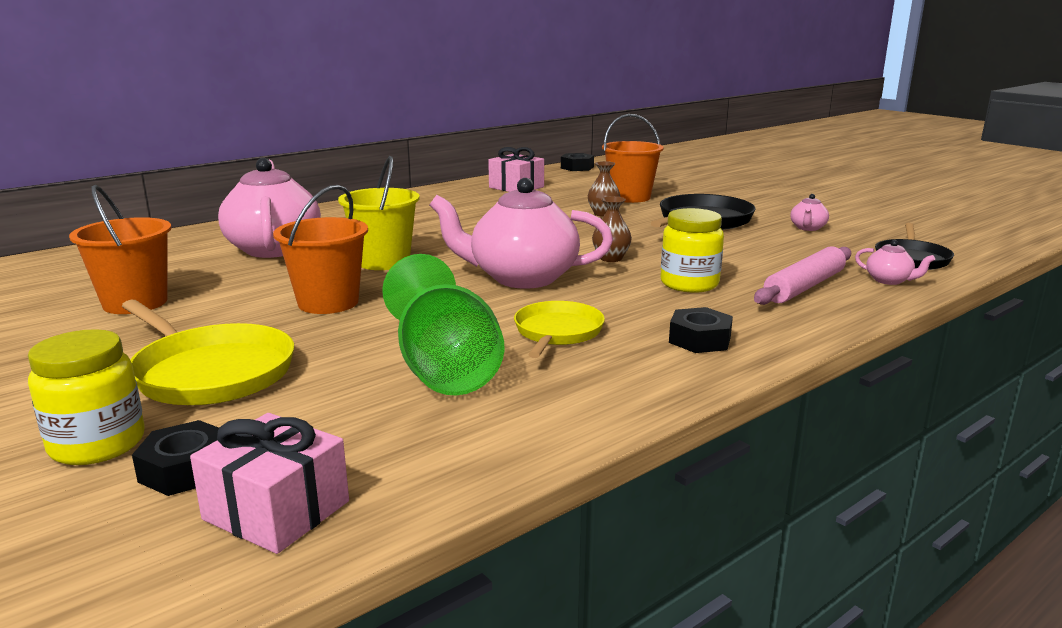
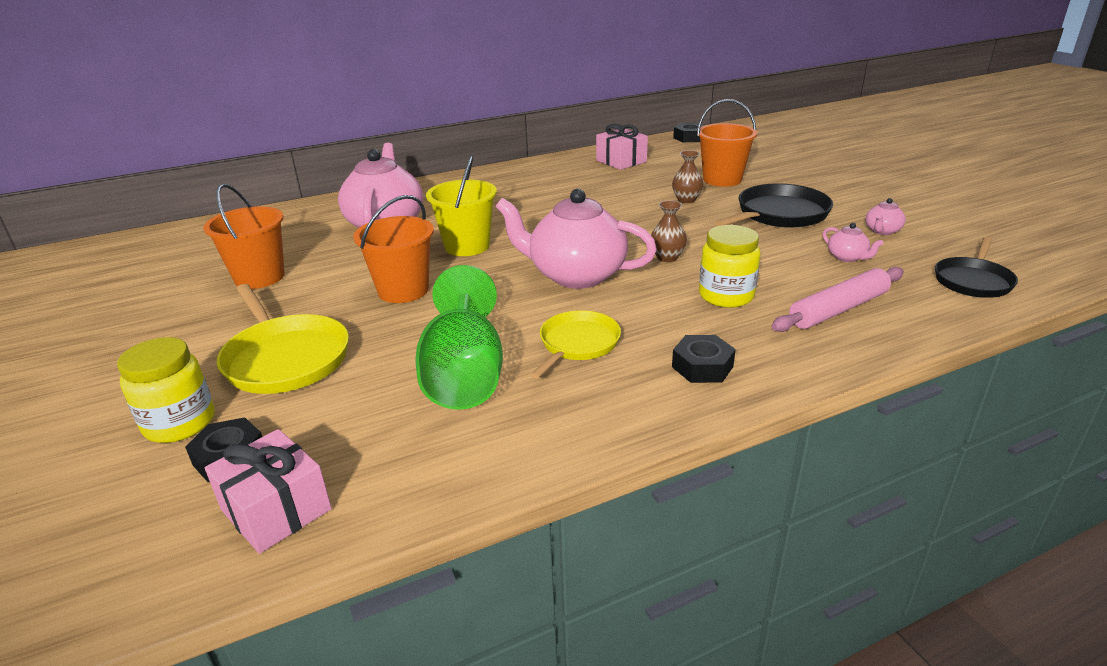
camera: 15 degrees right, 10 degrees up
(889, 280) = (932, 309): pink teapot -> pink teapot (847, 257)

